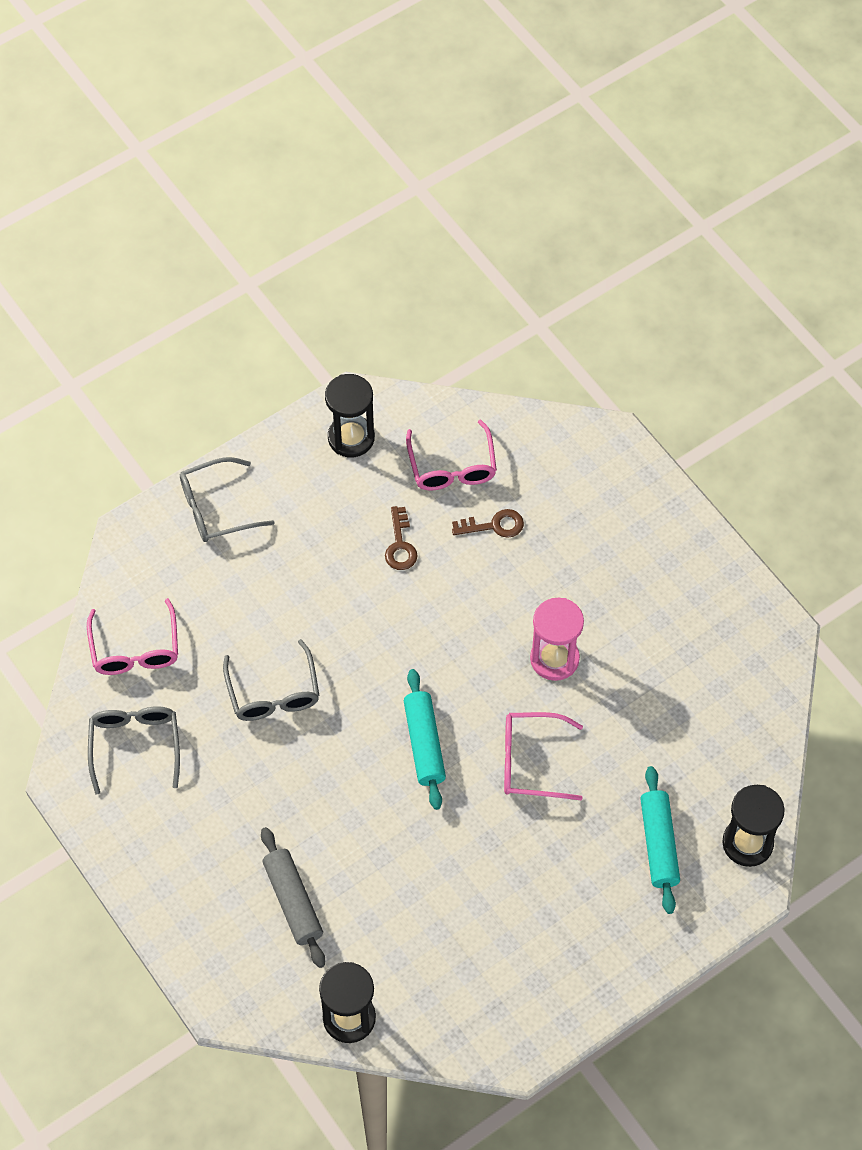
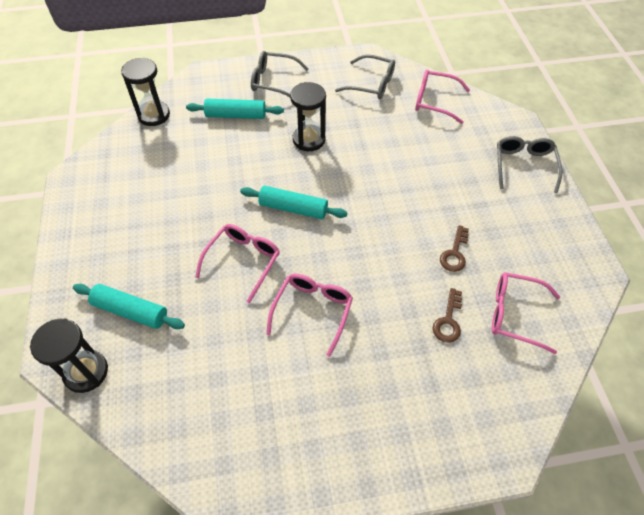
camera: 115 degrees right, 5 degrees down
(273, 693) = (372, 149): grey glasses -> grey glasses (273, 81)
(293, 901) = (236, 115): grey rolling pin -> turquoise rolling pin
(351, 438) = (562, 259): black hourglass -> black hourglass (309, 140)
(400, 545) = (454, 253): brown key -> brown key turned 90 degrees counterclockwise
(554, 659) = (313, 310): pink hourglass -> pink glasses

